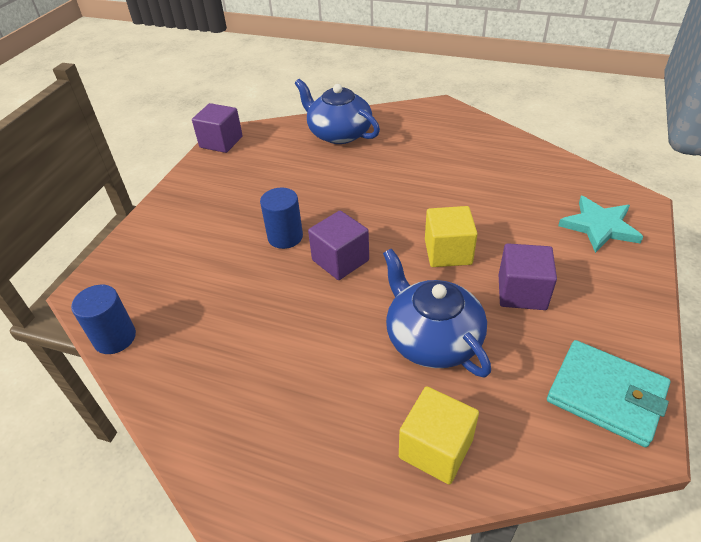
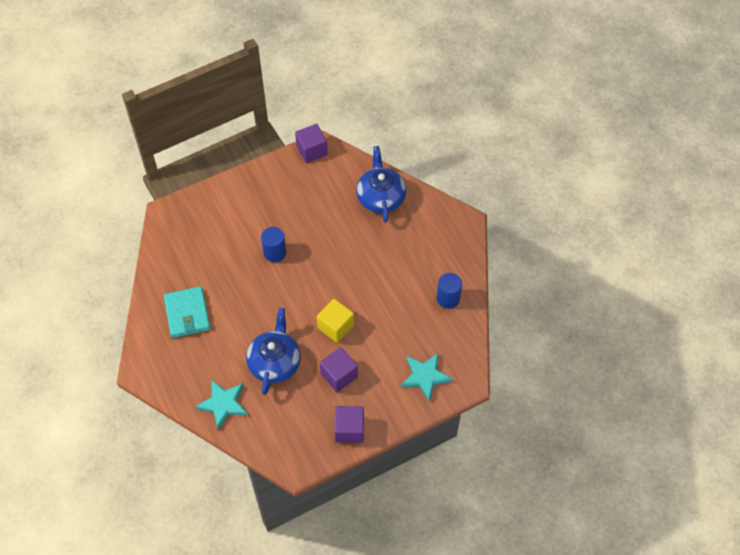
camera: 40 degrees right, 15 degrees up
(115, 338) = (157, 251): blue cylinder -> blue cylinder (448, 298)
(340, 260) = (284, 289): purple cube -> purple cube (349, 429)
(435, 448) = (223, 404): yellow cube -> turquoise star
(606, 395) = (308, 443): turquoise wallet -> turquoise wallet (187, 314)

